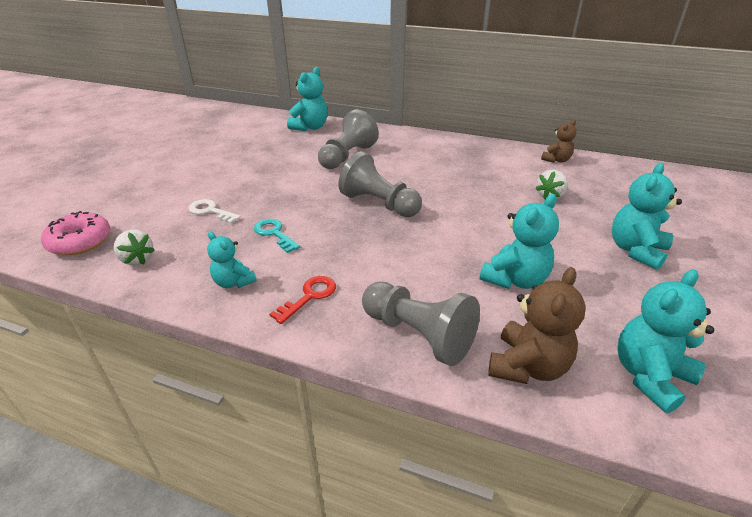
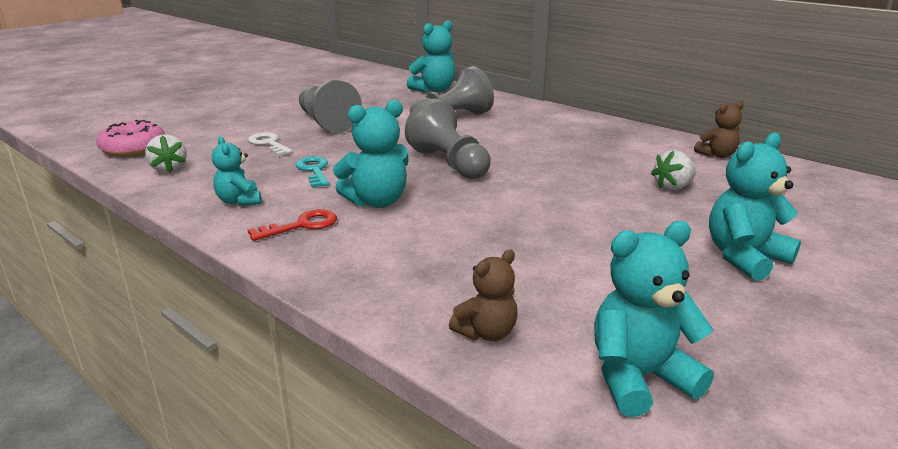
camera: 20 degrees right, 10 degrees down
(418, 334) = (386, 278): grey pawn -> grey pawn (327, 122)
(515, 279) = (548, 254): turquoise teddy bear -> turquoise teddy bear (377, 201)
(527, 366) = (486, 332): brown teddy bear -> brown teddy bear, size x0.63

